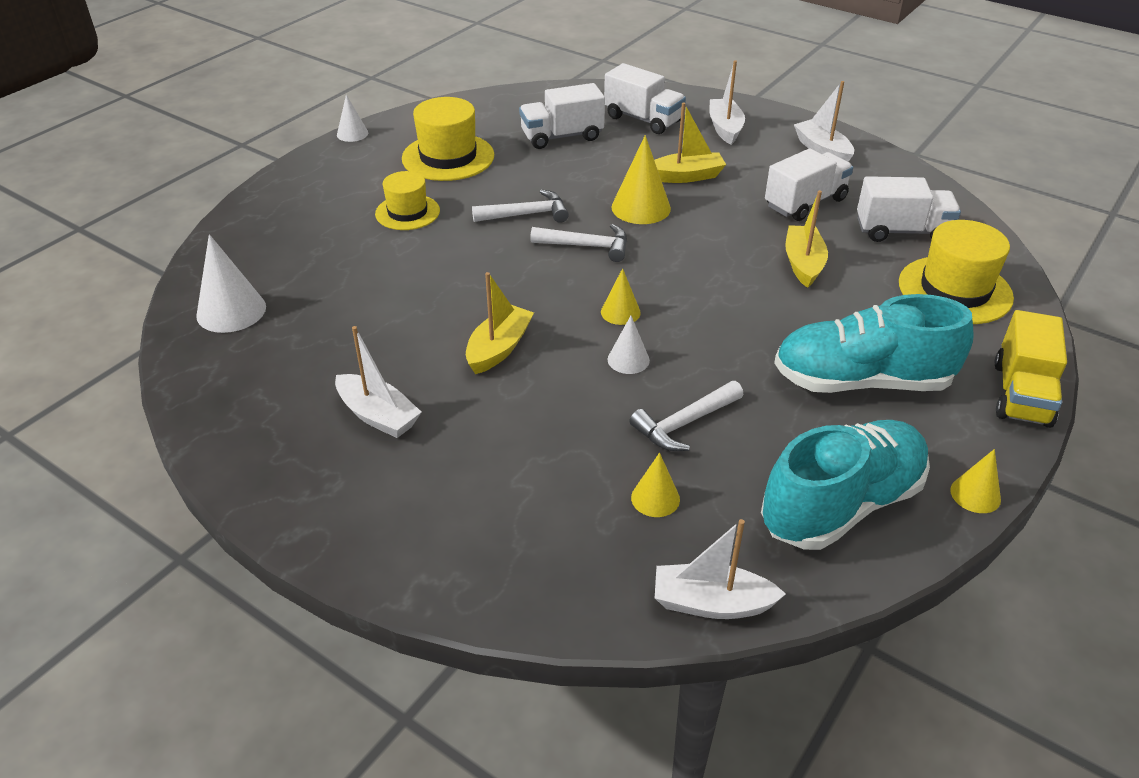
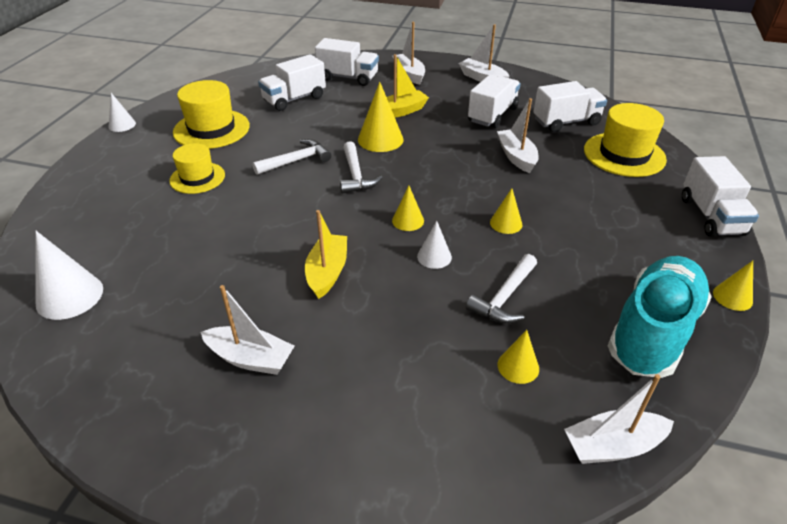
camera: 20 degrees left, 0 degrees up
(587, 246) = (356, 175): white hammer -> white hammer turned 90 degrees clockwise
(738, 341) = (506, 223): none -> yellow cone
(803, 264) = (516, 157): yellow boat -> white boat
(861, 381) = (606, 232): turquoise shoe -> none
(1021, 394) = (711, 216): yellow truck -> white truck

